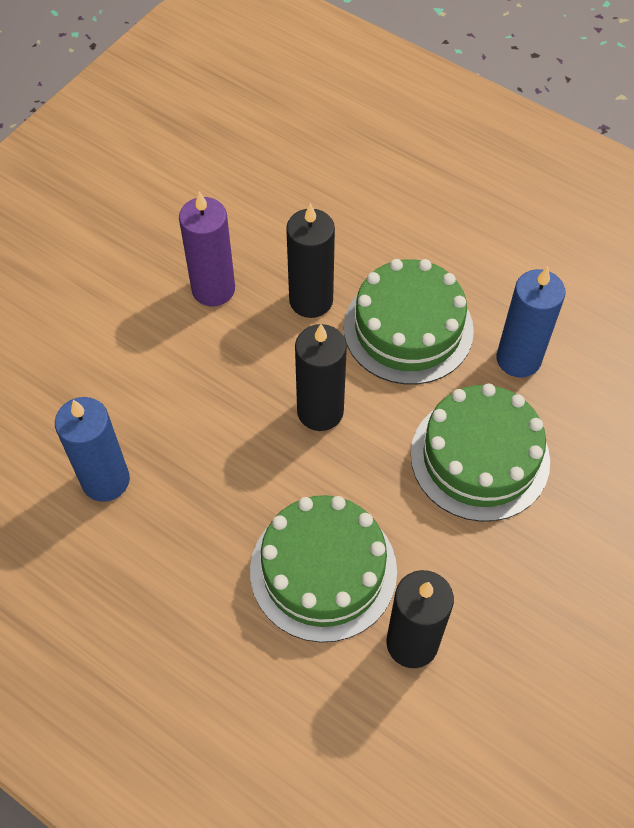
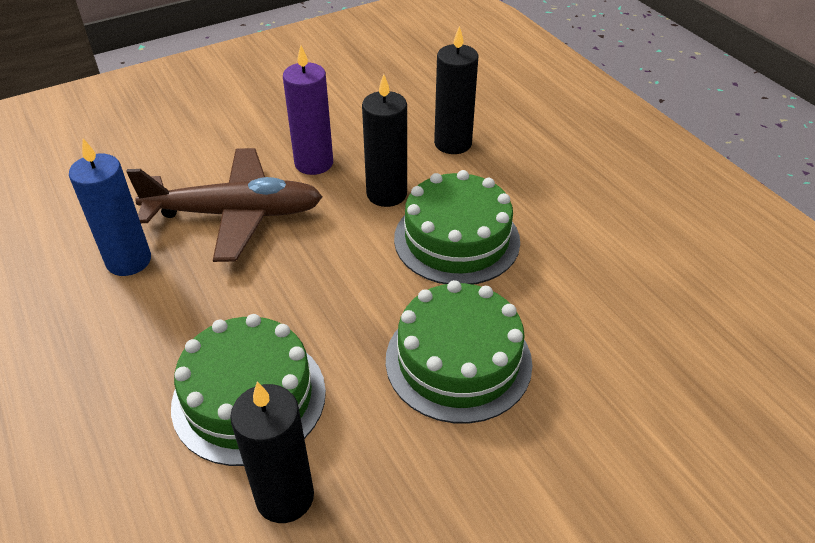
camera: 25 degrees right, 15 degrees down
(175, 383) = (235, 214): none -> brown plane
(320, 411) = (337, 273): black candle -> black candle (453, 143)
(518, 359) = (545, 295): blue candle -> none

